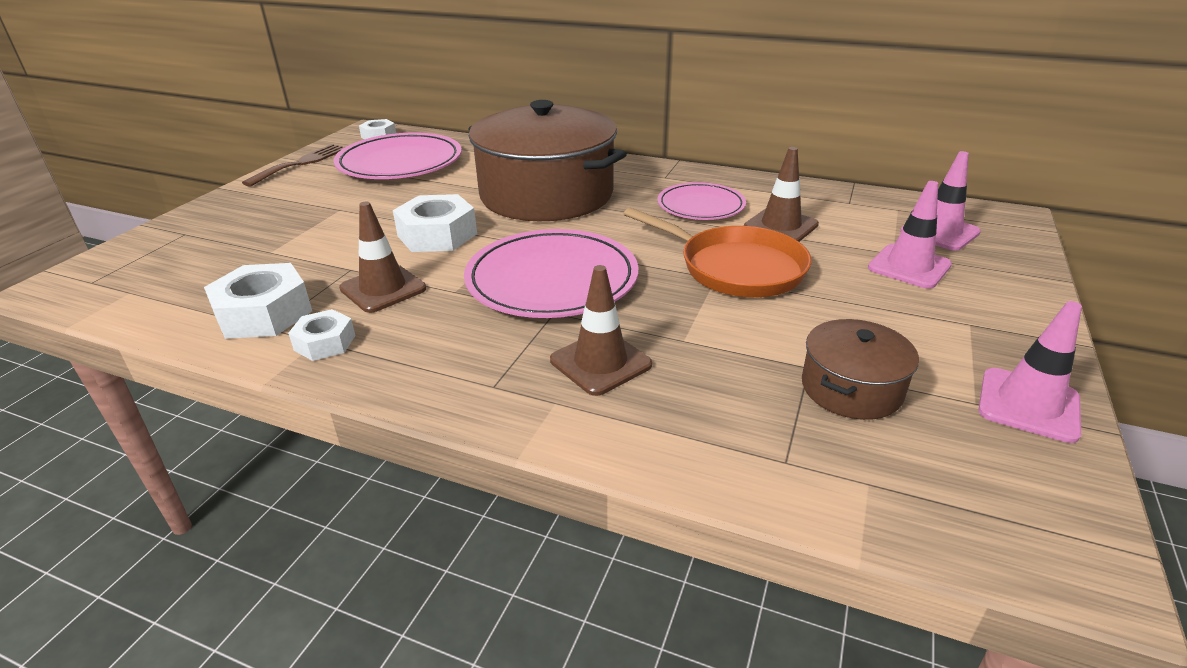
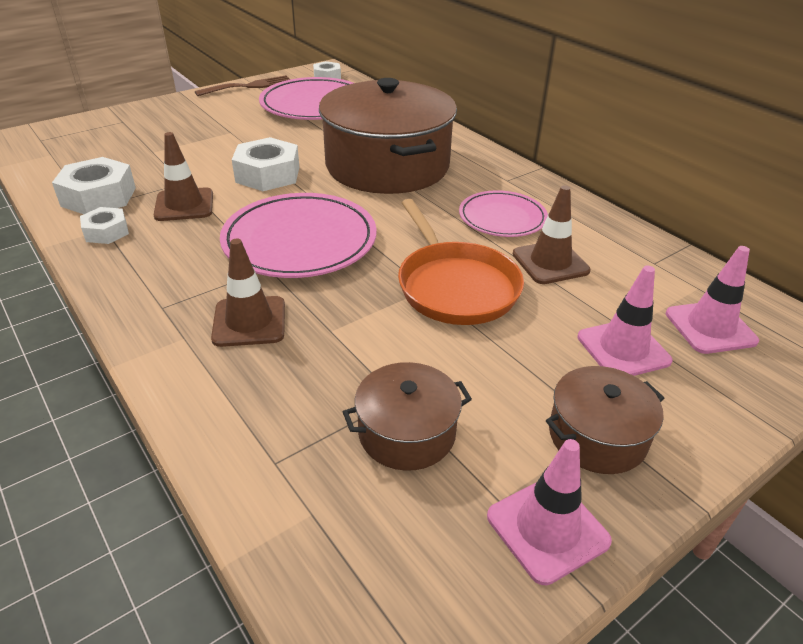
camera: 30 degrees right, 5 degrees up
(973, 330) = (597, 436): none -> brown pot

